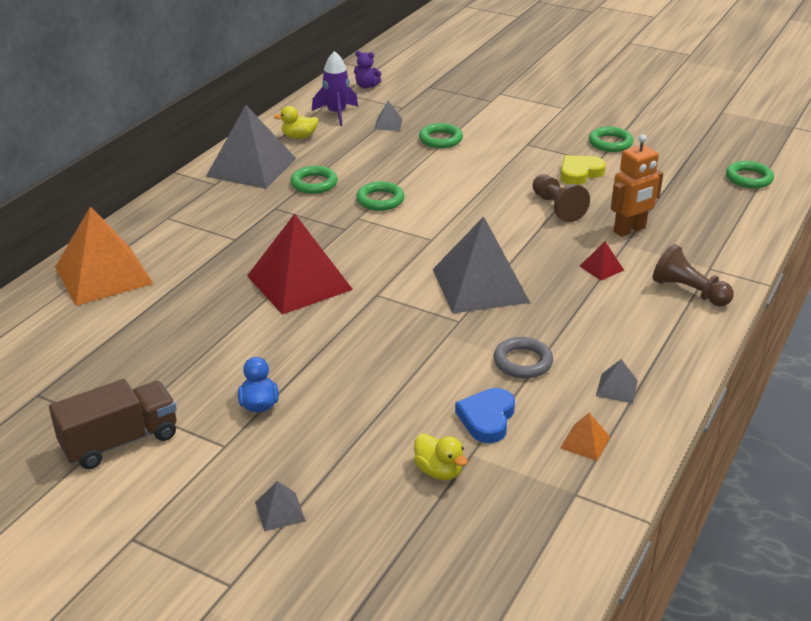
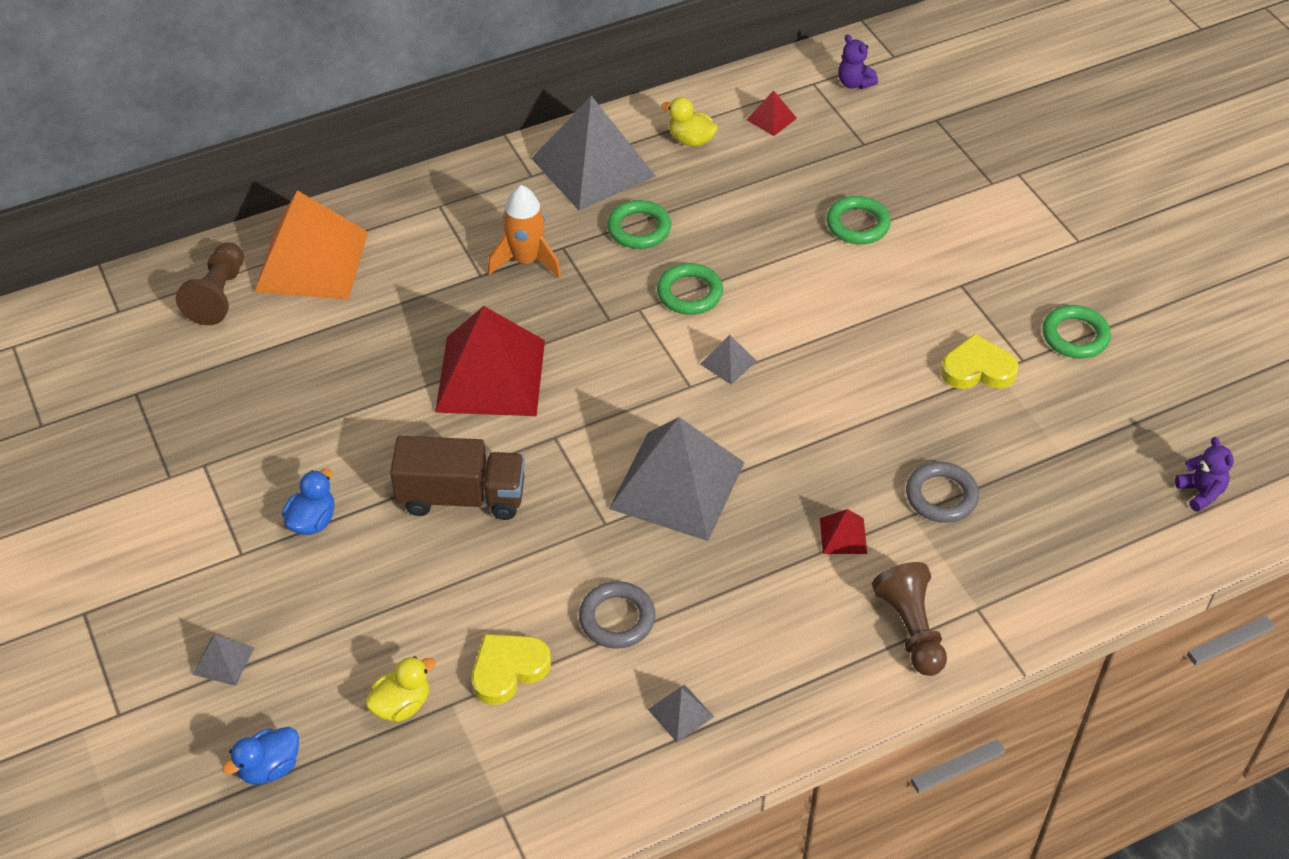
camera: 35 degrees right, 15 degrees up
(120, 441) = (159, 493): brown truck -> brown truck (461, 497)
(258, 222) = (526, 260): none -> orange rocket
(336, 114) = (771, 119): purple rocket -> red pyramid
(386, 554) = (269, 767): none -> blue duck
(388, 124) = (818, 166): grey pyramid -> grey pyramid (728, 362)
(439, 471) = (401, 705): yellow duck -> yellow duck turned 120 degrees counterclockwise
(487, 418) = (508, 670): blue heart -> yellow heart
(557, 207) = (888, 412): brown pawn -> brown pawn (218, 295)
(585, 442) = (576, 760): orange pyramid -> none
(630, 230) = (941, 496): orange robot -> grey ring
(749, 178) = (1200, 492): green ring -> purple teddy bear

